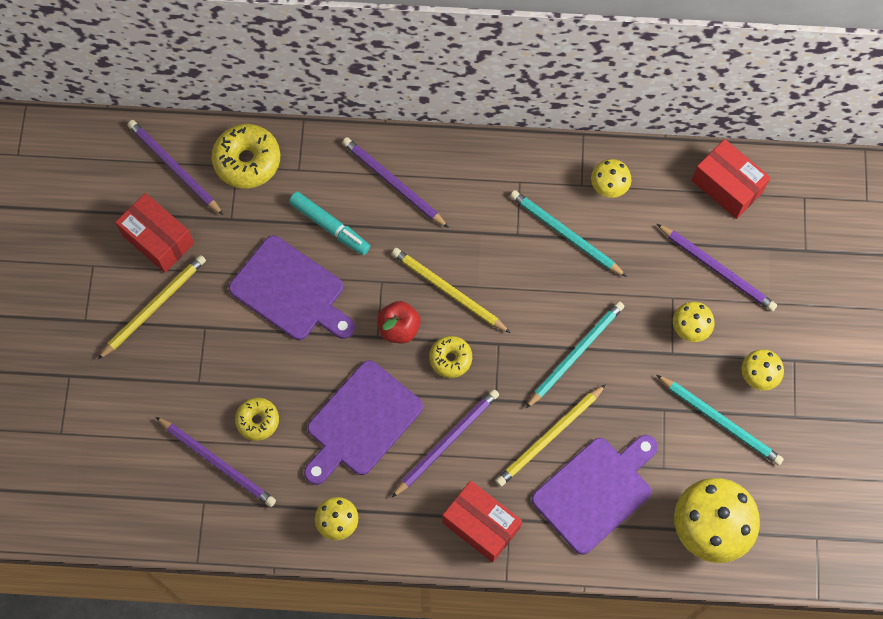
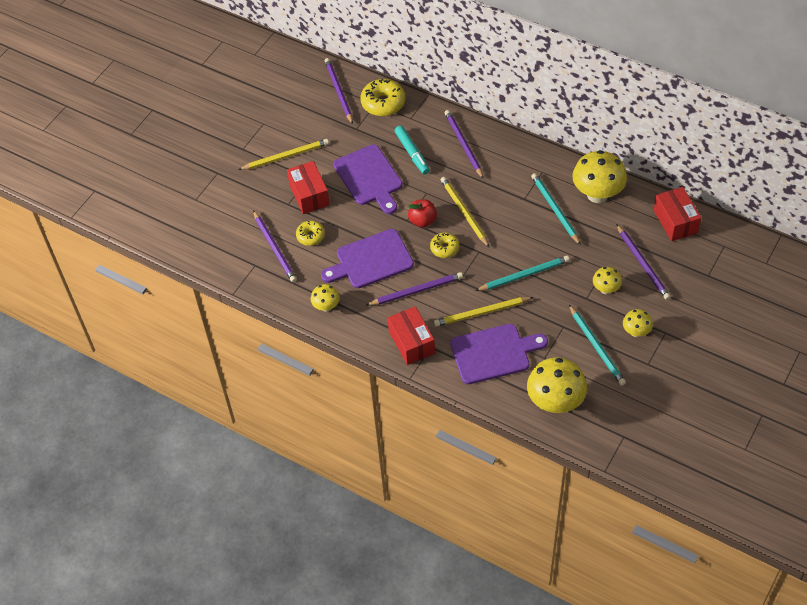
camera: 30 degrees right, 15 degrees down
(158, 239) = (308, 124): red box -> red box (309, 195)
(608, 187) = (597, 194): yellow mushroom -> yellow mushroom, size x1.93

